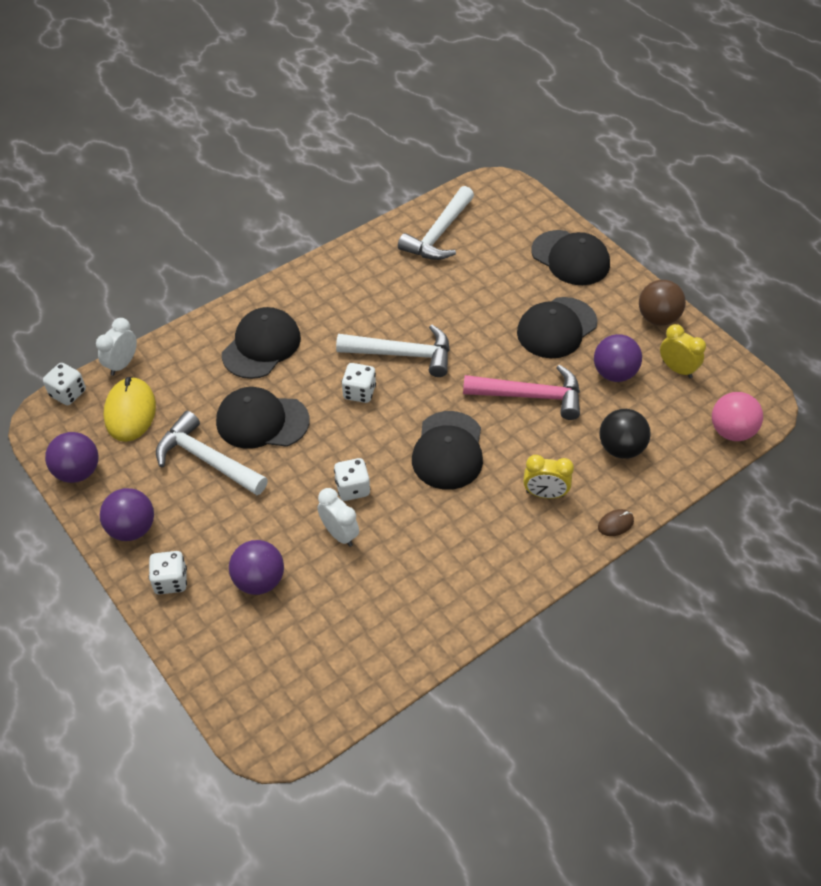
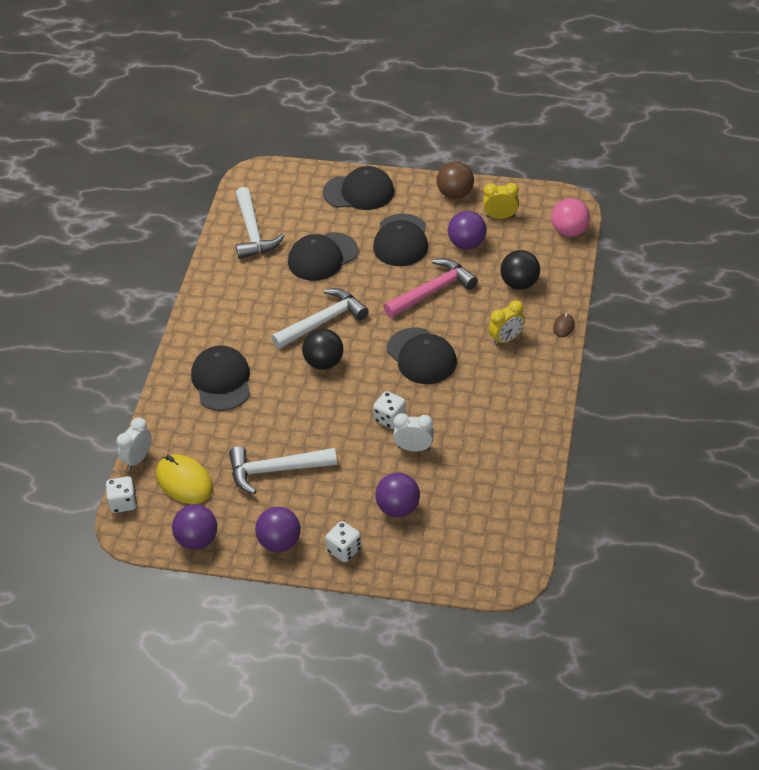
camera: 40 degrees left, 5 degrees down
(122, 364) = (137, 459): white clock -> white clock turned 45 degrees clockwise
(262, 421) = (282, 423): black cap -> black cap (322, 257)
(359, 392) = (324, 363): white dice -> black ball

